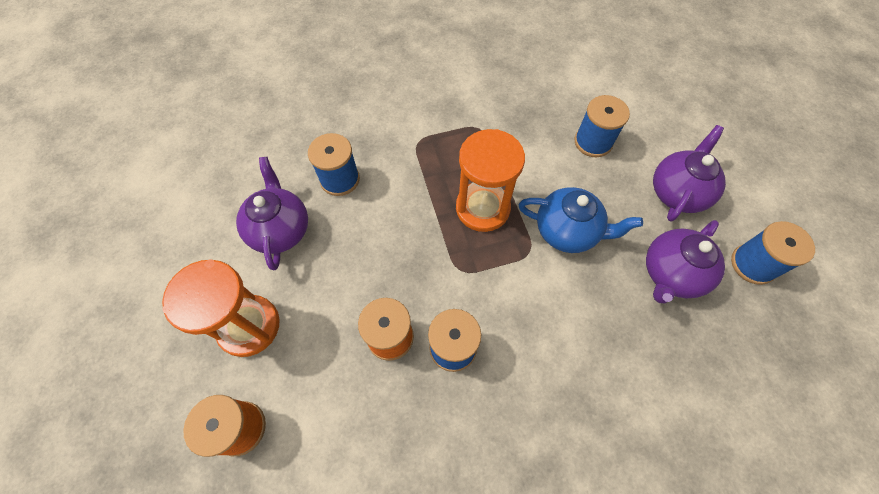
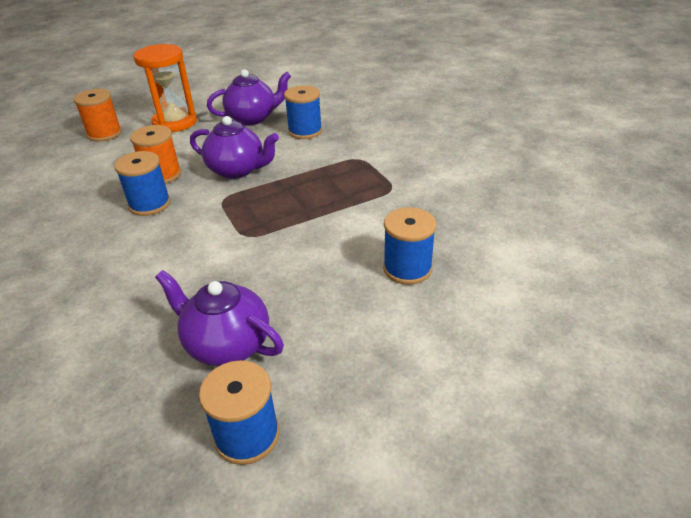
camera: 80 degrees right, 25 degrees down
(482, 208) = (292, 202): orange hourglass -> none
(567, 231) = (274, 258): blue teapot -> none
(677, 192) = (353, 350): purple teapot -> purple teapot (237, 170)

